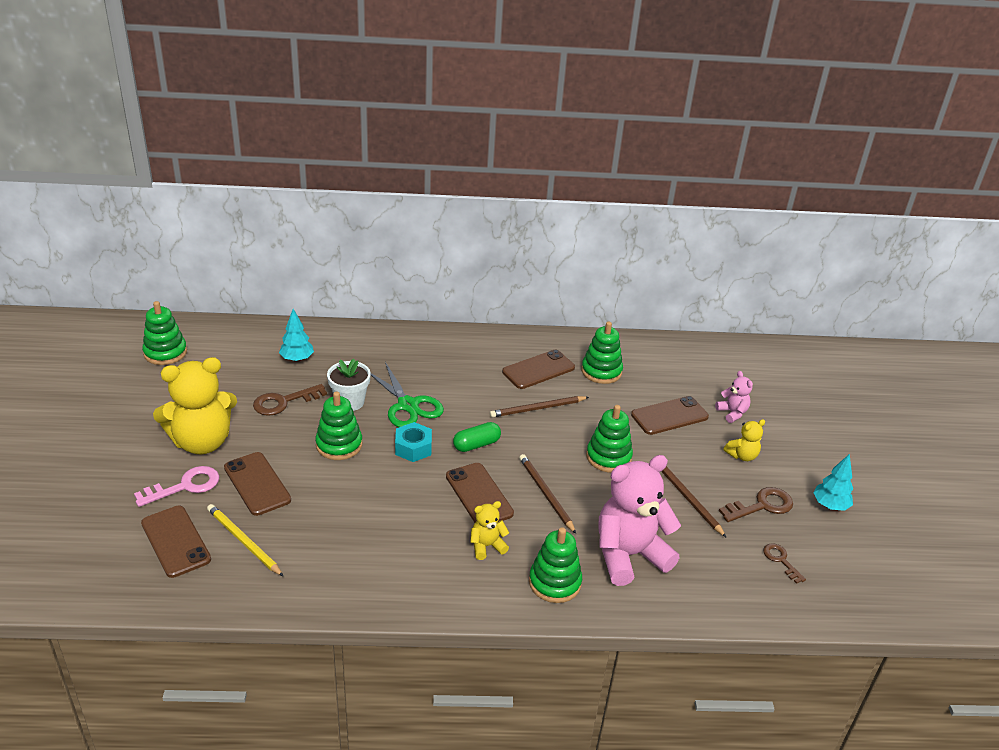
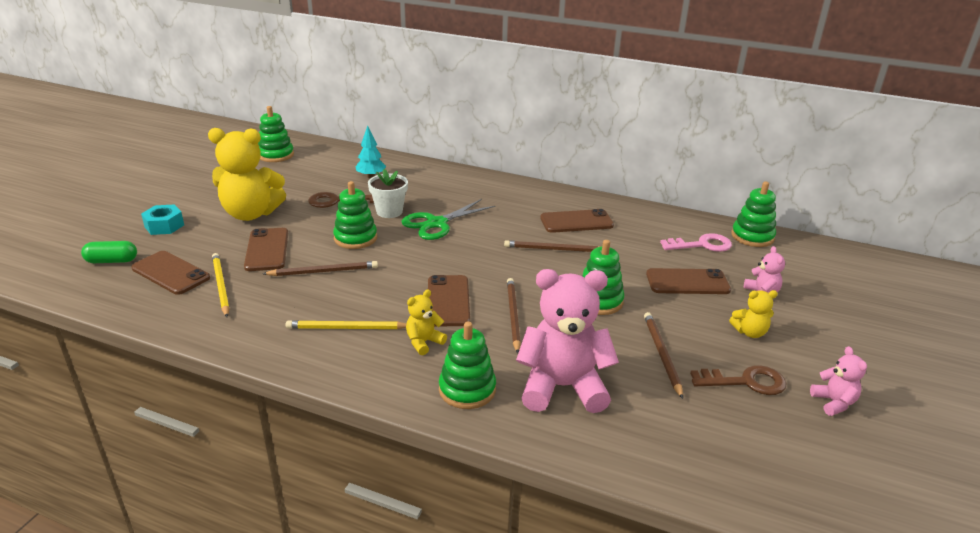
camera: 25 degrees right, 5 degrees down
(175, 541) = (170, 273): brown phone -> brown phone turned 45 degrees counterclockwise
(185, 486) = (212, 239): pink key -> pink key (701, 245)
(336, 494) = (324, 271): none -> brown pencil
(406, 552) = (346, 328): none -> yellow pencil
(408, 405) = (437, 223): green scissors -> green scissors turned 60 degrees clockwise
(413, 448) = (417, 254): turquoise nut -> turquoise nut (164, 226)
(476, 445) = (475, 263): green capsule -> green capsule (112, 261)
(487, 546) = (424, 342): yellow teddy bear -> yellow teddy bear turned 45 degrees counterclockwise
(601, 371) = (638, 234): green stacking toy -> green stacking toy (752, 236)
(781, 560) = (738, 439): brown key -> none
(830, 505) = (833, 402): turquoise tree -> pink teddy bear

